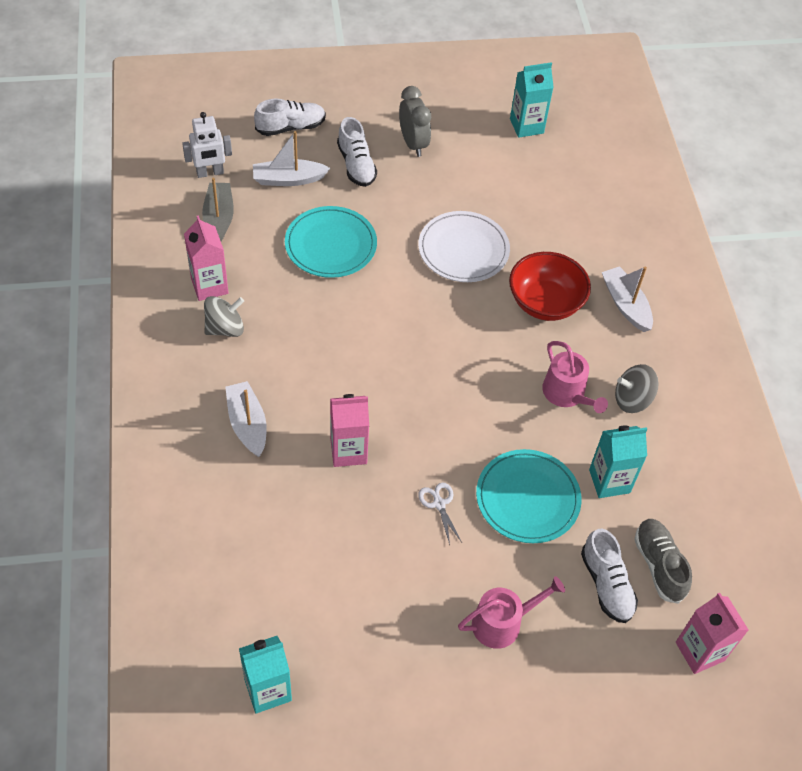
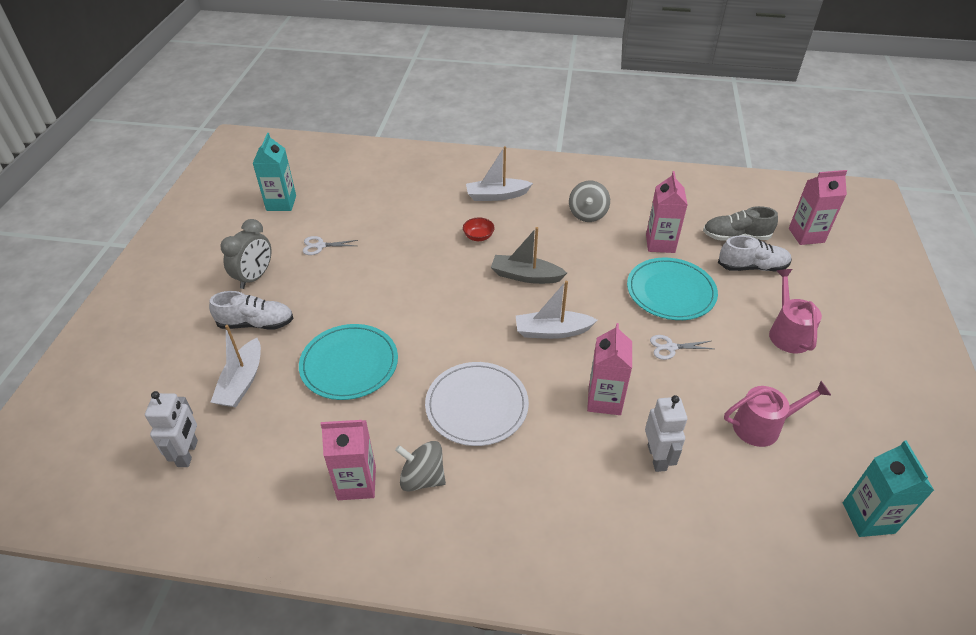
camera: 70 degrees left, 10 degrees down
(219, 218) = (262, 456): grey boat -> grey boat (525, 276)
(225, 328) = (422, 478): grey spinning top -> grey spinning top turned 60 degrees counterclockwise
(247, 424) = (555, 479): white boat -> white boat (552, 331)
(290, 127) = (169, 366): white shoe -> none
(292, 502) = (657, 457): none -> white robot
(413, 144) = (255, 277): grey clock -> grey clock turned 120 degrees clockwise
(463, 249) = (400, 272): white plate -> white plate (476, 406)
(475, 177) = (320, 246): none -> white scissors
(545, 302) = (478, 237): red bowl -> red bowl, size x0.45
(566, 394) = (574, 246): pink watering can -> pink watering can (762, 426)
(609, 481) = (660, 243): turquoise carton -> pink carton

